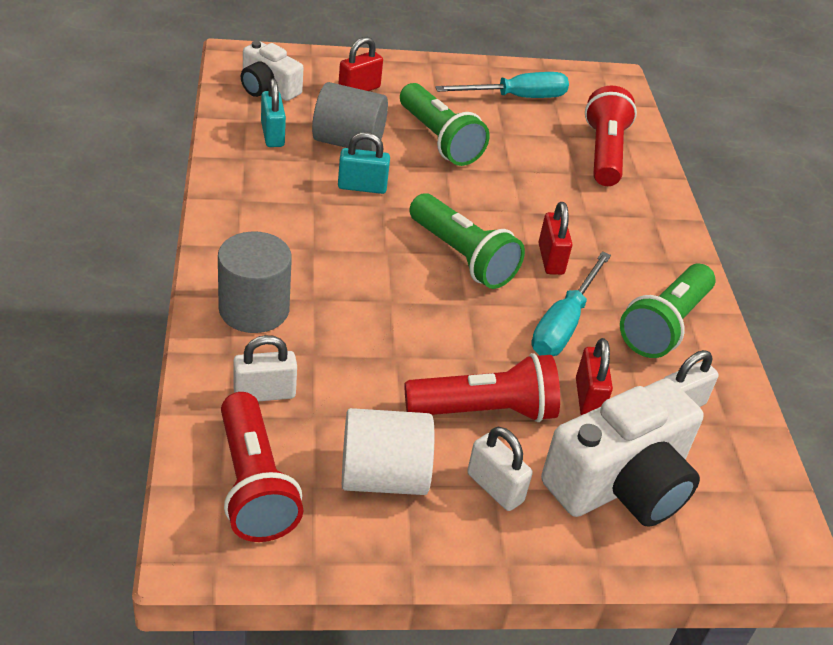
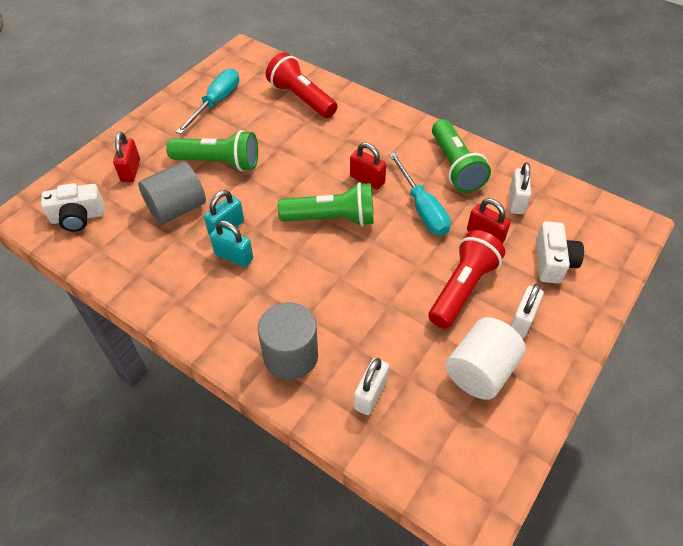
camera: 45 degrees left, 10 degrees up
(253, 484) = (443, 446): red flashlight -> none
(272, 135) = (129, 244): turquoise padlock -> turquoise padlock (234, 256)
(495, 488) = (522, 321): white padlock -> white padlock turned 60 degrees counterclockwise
(621, 483) = (553, 262): white camera -> white camera, size x0.58

